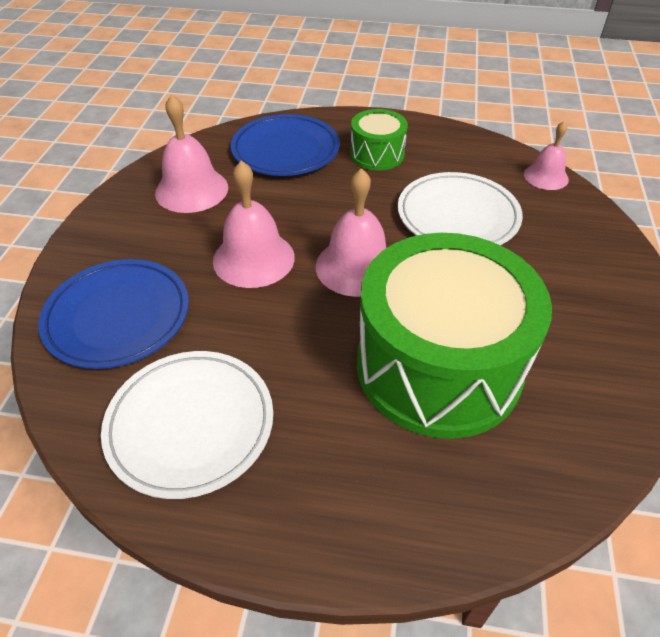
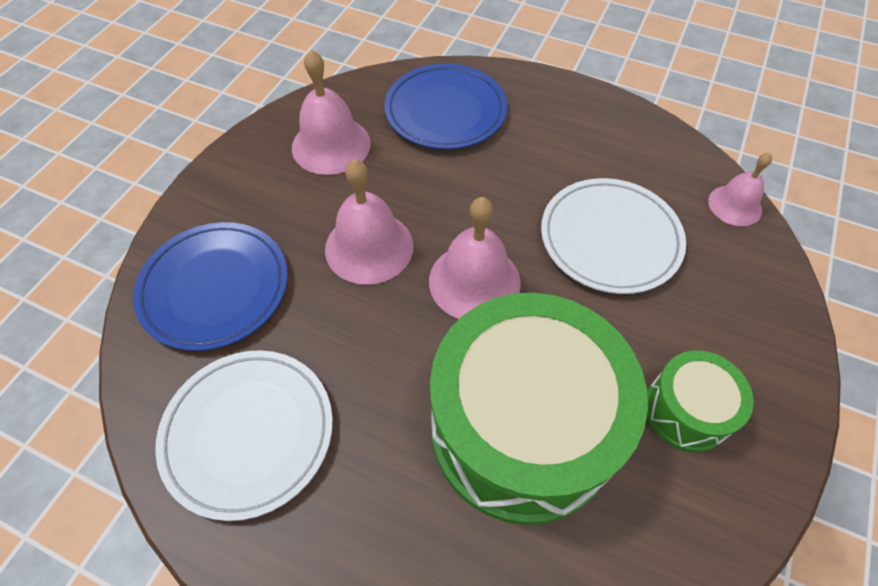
camera: 15 degrees right, 10 degrees up
(377, 154) = (545, 136): green drum -> green drum (686, 411)

